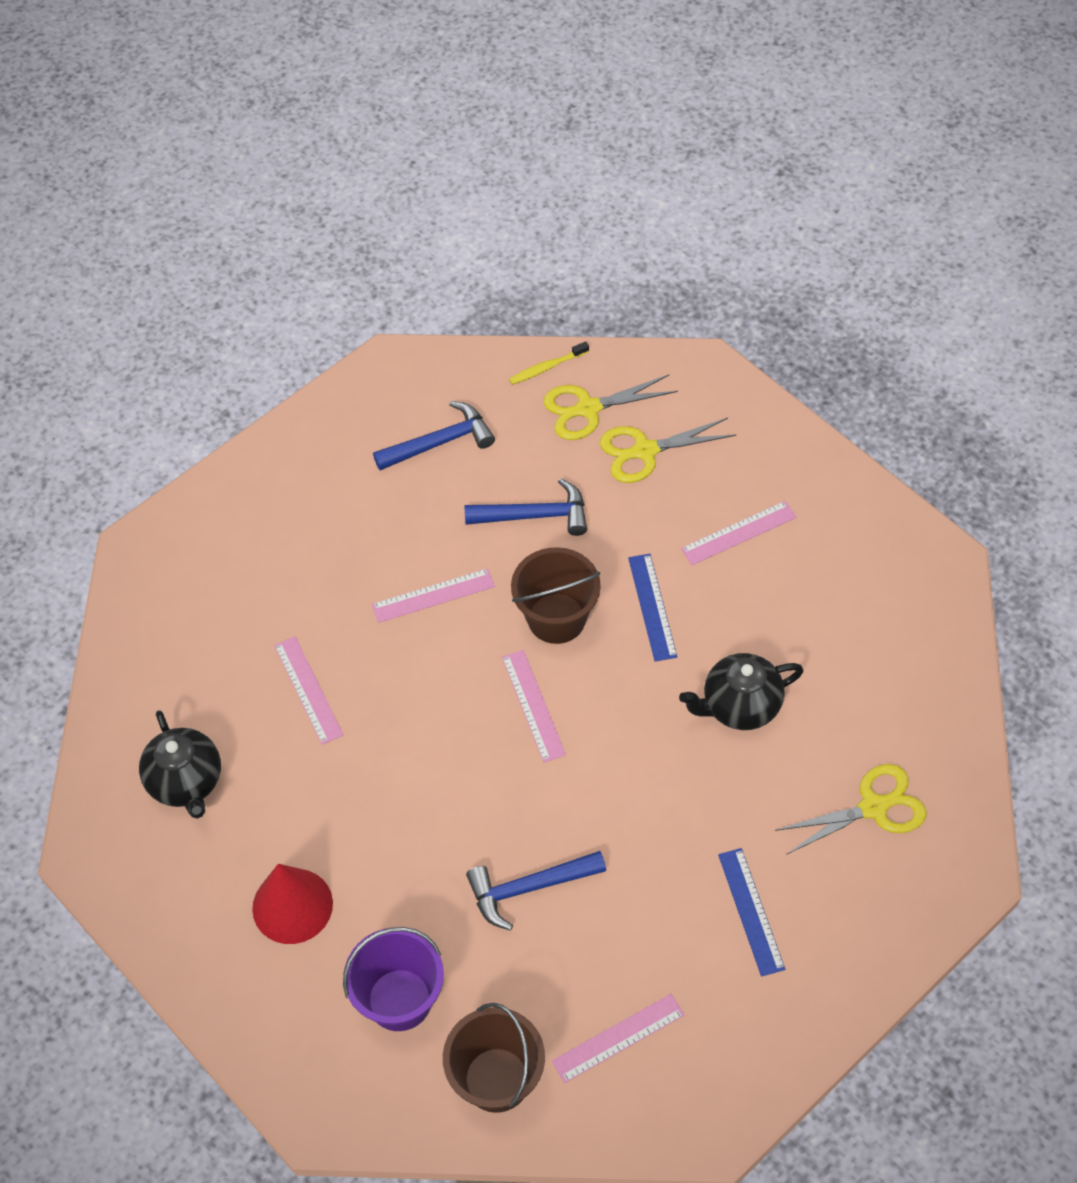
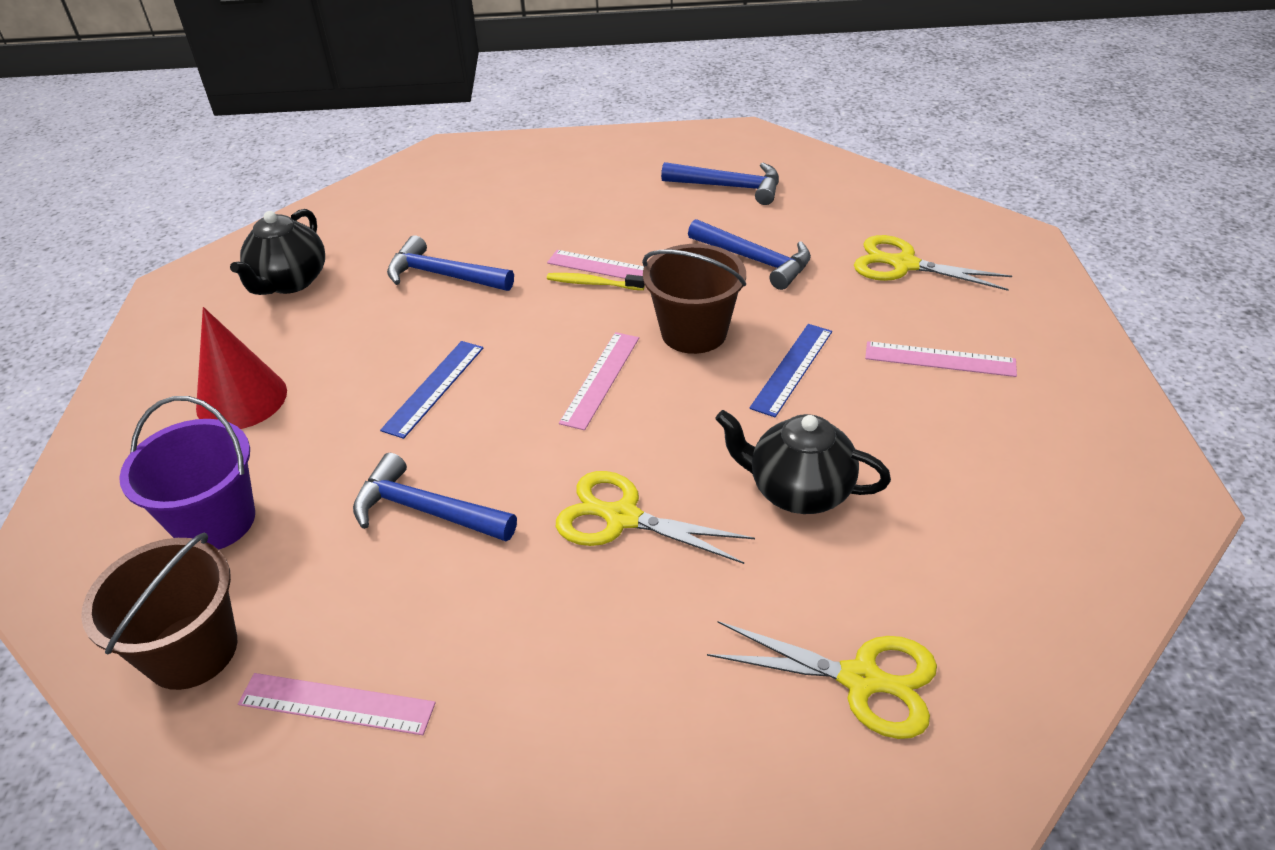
camera: 40 degrees right, 15 degrees down
(308, 690) = (443, 275): pink ruler -> blue hammer
(547, 367) = (870, 182): yellow toothbrush -> yellow toothbrush (593, 283)
(588, 409) = (880, 219): yellow scissors -> yellow scissors (622, 518)
(751, 911) = (609, 685): blue ruler -> blue ruler (434, 388)

